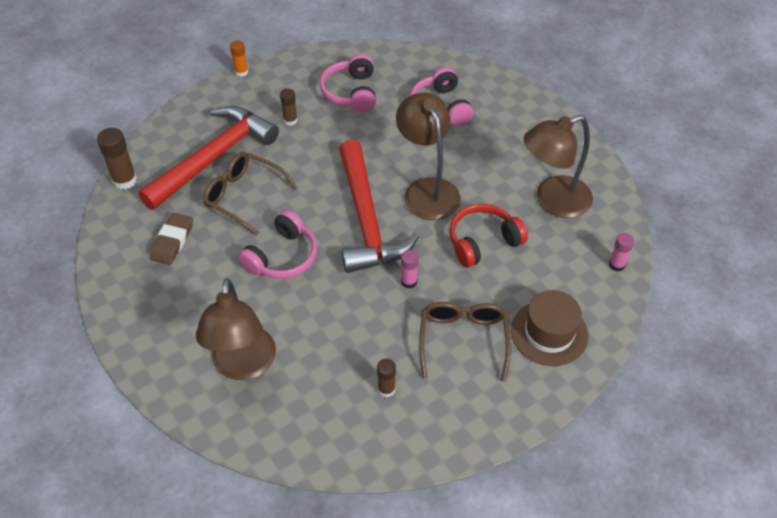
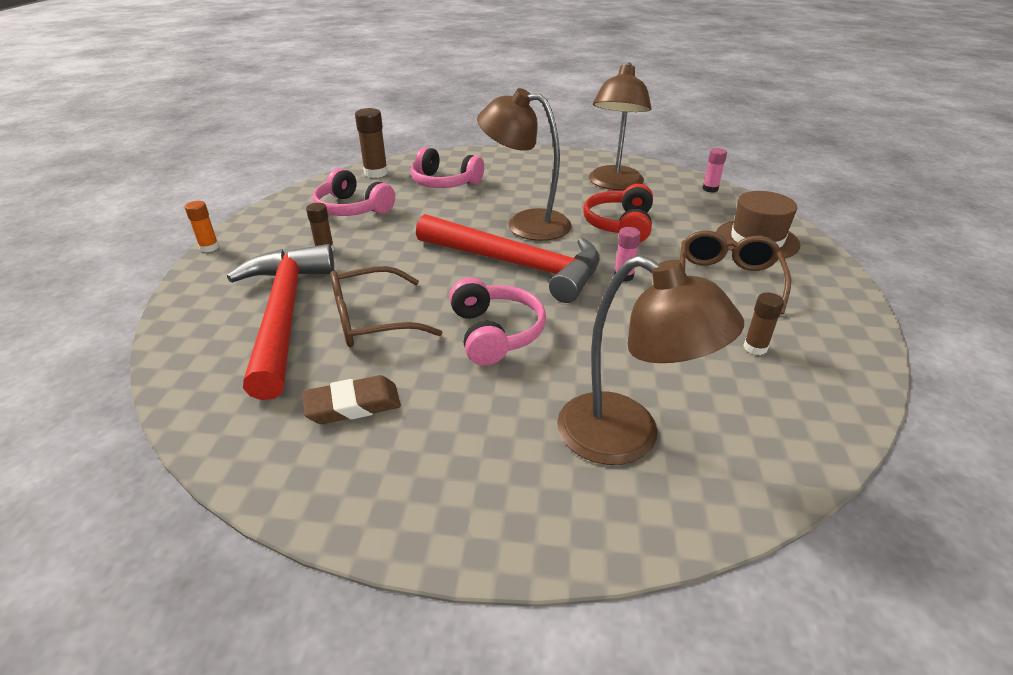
camera: 50 degrees left, 15 degrees down
(124, 180) = (189, 399): brown glue stick -> brown glue stick (376, 173)
(172, 241) = (353, 405): brown eraser -> brown eraser turned 75 degrees counterclockwise
(463, 340) = (727, 279): brown glasses -> brown glasses turned 60 degrees clockwise

